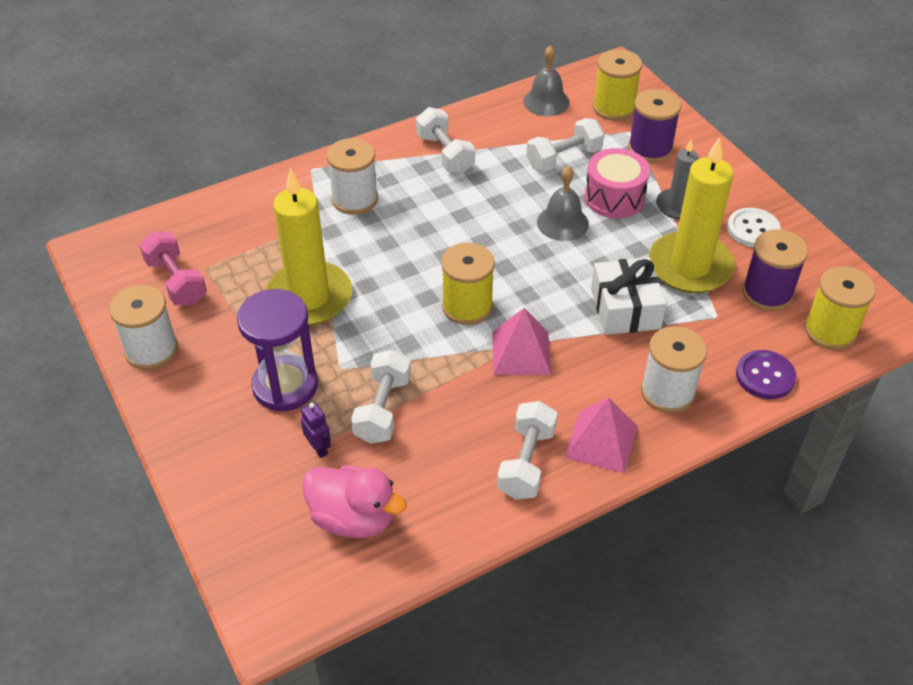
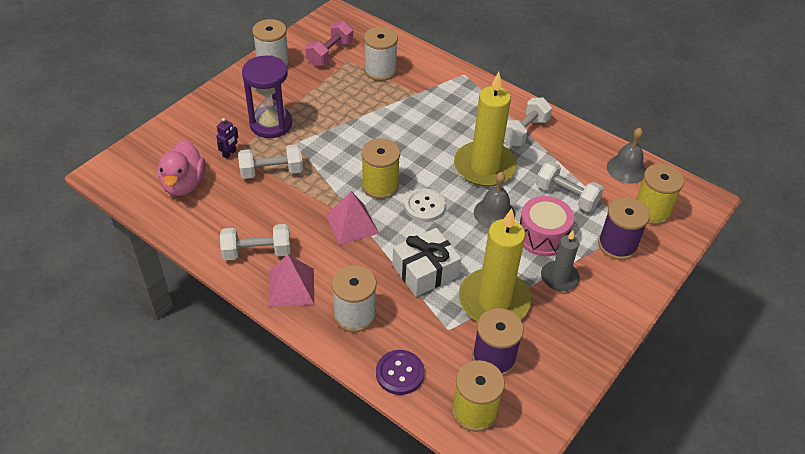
camera: 65 degrees right, 0 degrees up
(309, 297) = (347, 111): yellow candle -> yellow candle (484, 167)
(355, 199) = (448, 102): white spool -> white spool (380, 70)
(753, 229) = (564, 334): white button -> white button (424, 206)

